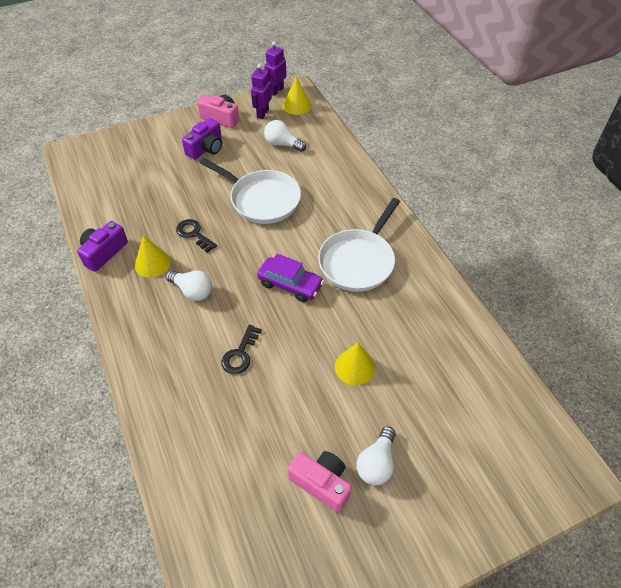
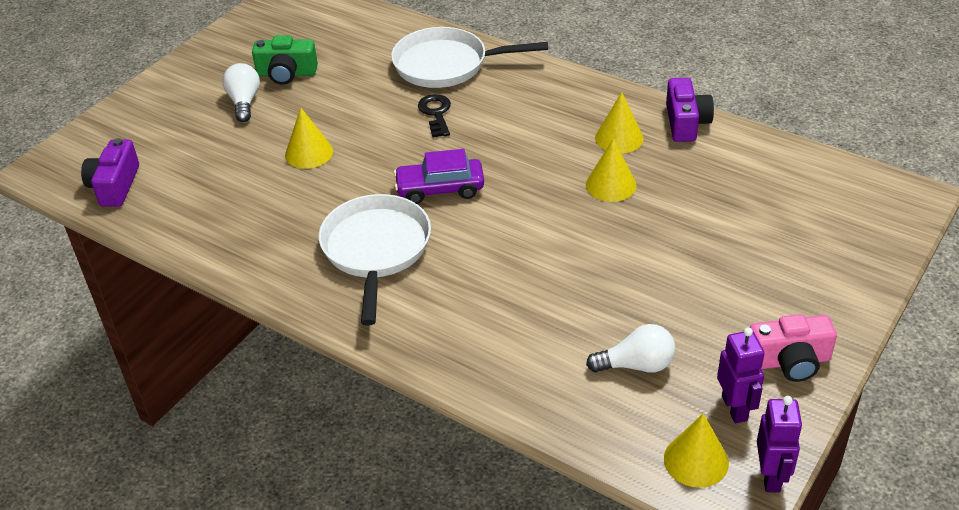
camera: 150 degrees right, 10 degrees down
(192, 291) = (543, 136): white light bulb -> none
(194, 234) = (611, 185): black key -> yellow cone
(206, 148) = (742, 297): purple camera -> purple camera (115, 186)
(261, 199) = (574, 264): white pan -> white pan (447, 65)
(321, 483) = (286, 73): pink camera -> green camera

